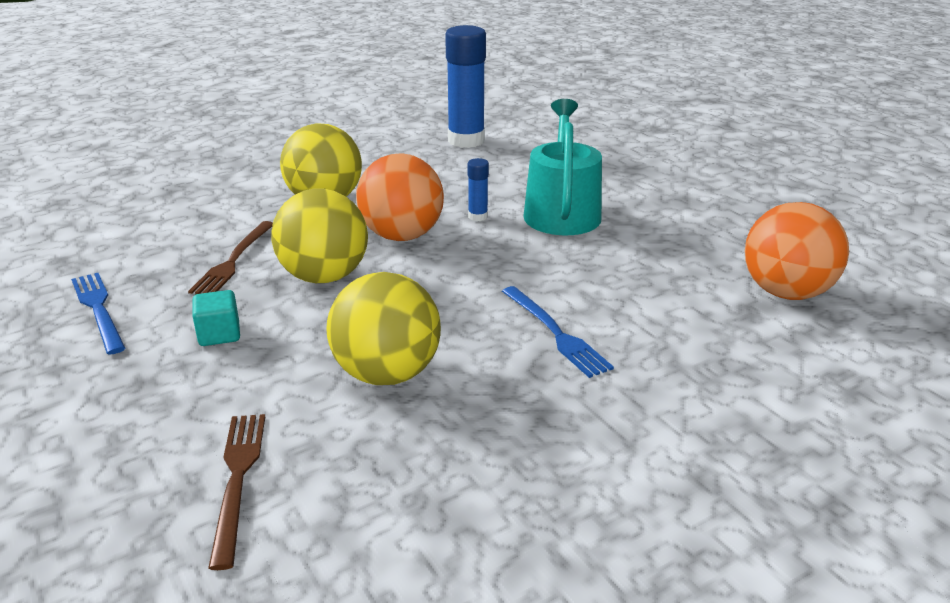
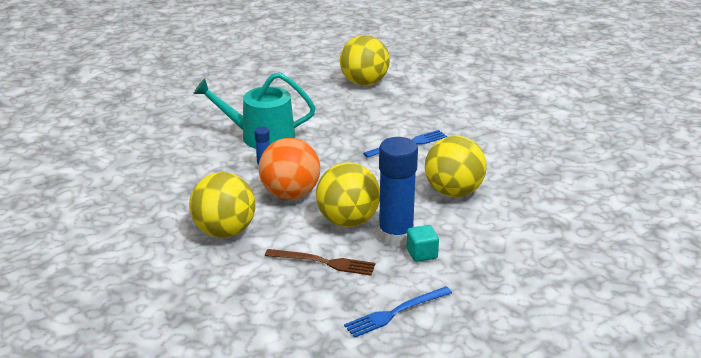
camera: 90 degrees left, 0 degrees up
(238, 479) = (547, 228): brown fork -> none
(466, 141) = (117, 171): blue glue stick -> blue glue stick (395, 236)
(786, 292) = (364, 83): orange ball -> yellow ball

